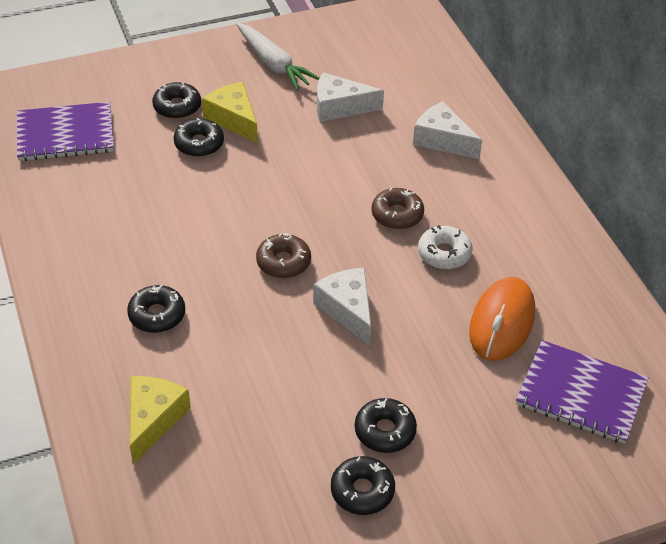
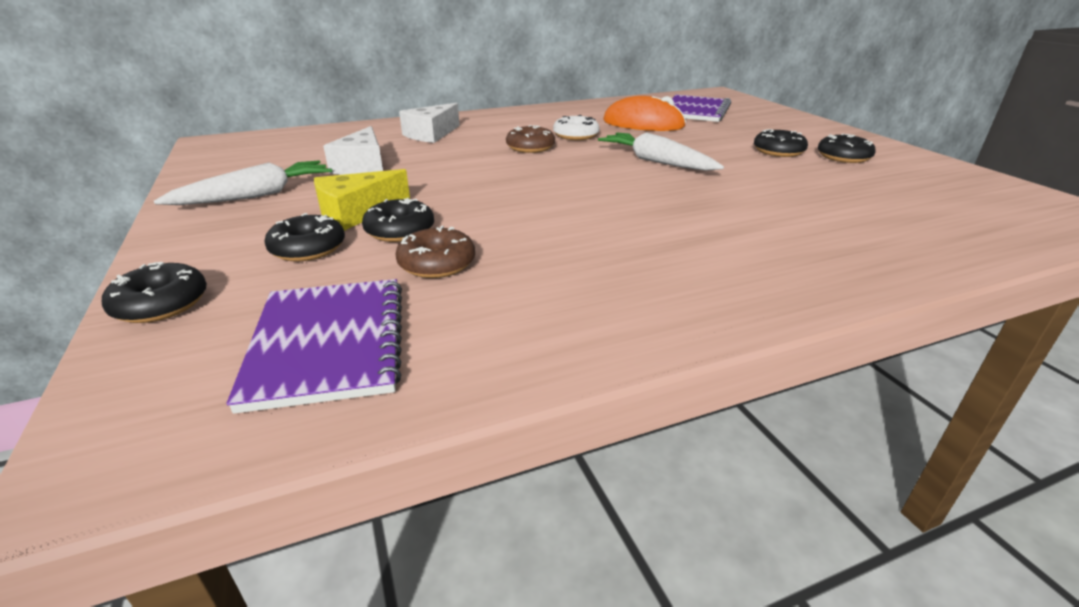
camera: 90 degrees left, 15 degrees down
(153, 419) = (869, 232): yellow cheese -> none
(157, 315) = (718, 239): black donut -> black donut (161, 304)
(283, 262) = (605, 184): brown donut -> brown donut (437, 263)
(347, 309) = (656, 162): white cheese -> white carrot

